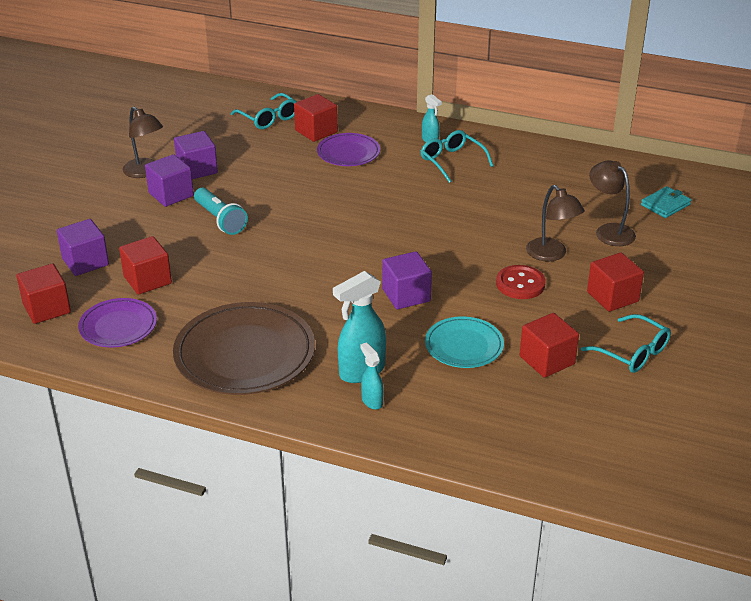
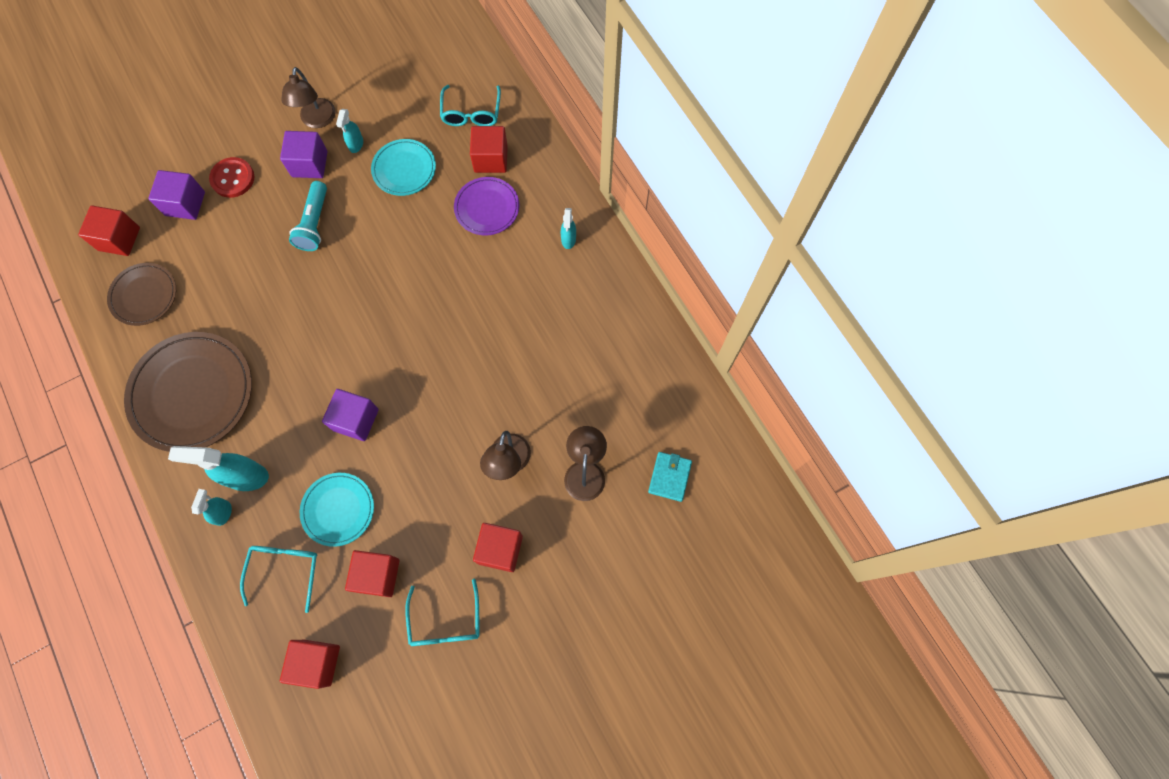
camera: 40 degrees right, 35 degrees up
(118, 326) = (144, 296): purple plate -> brown plate
(147, 280) = (205, 258): red cube -> red cube (317, 662)
(197, 169) = (356, 144): purple cube -> turquoise spray bottle
(255, 164) = (404, 169): none -> turquoise plate
(451, 161) = (556, 281): turquoise glasses -> turquoise glasses (285, 569)
(520, 284) = (448, 476): red button -> red button (233, 178)
(665, 205) = (669, 477): turquoise wallet -> turquoise wallet turned 75 degrees counterclockwise

